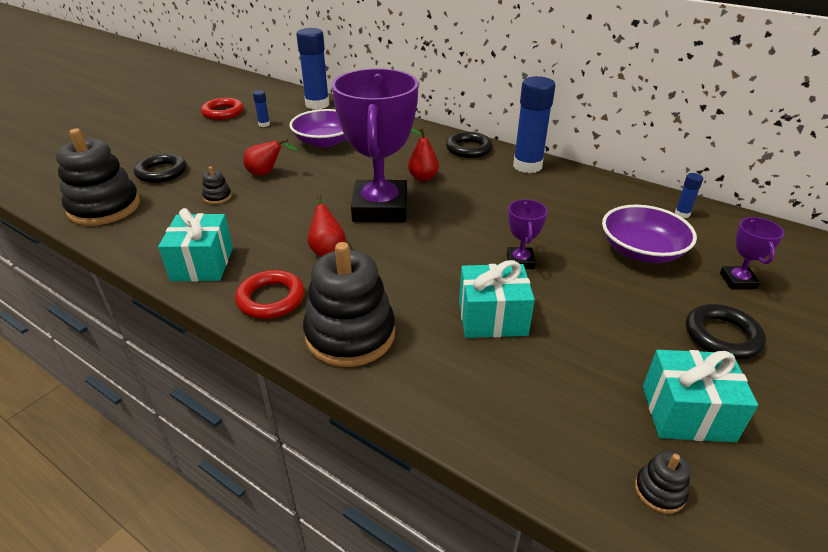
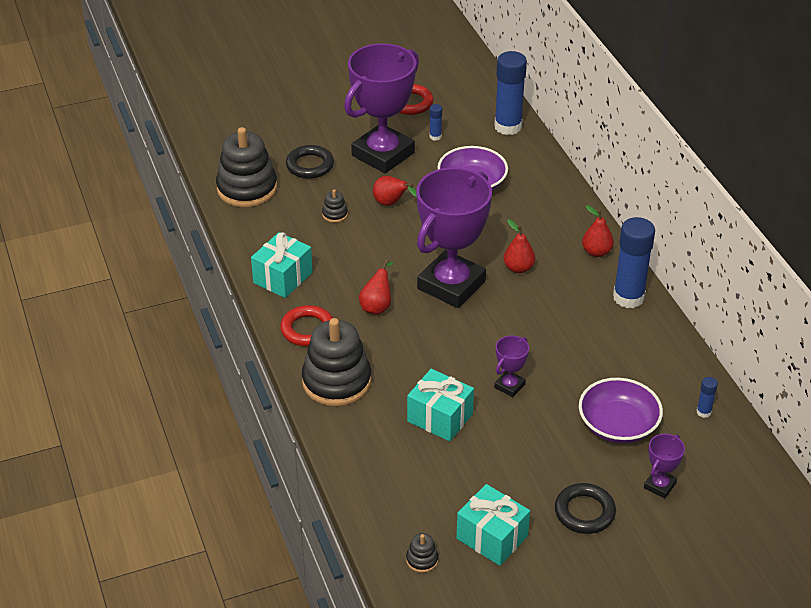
camera: 35 degrees right, 5 degrees up
(227, 146) = (383, 154): none -> purple trophy
(468, 149) = (596, 252): black ring -> red pear

